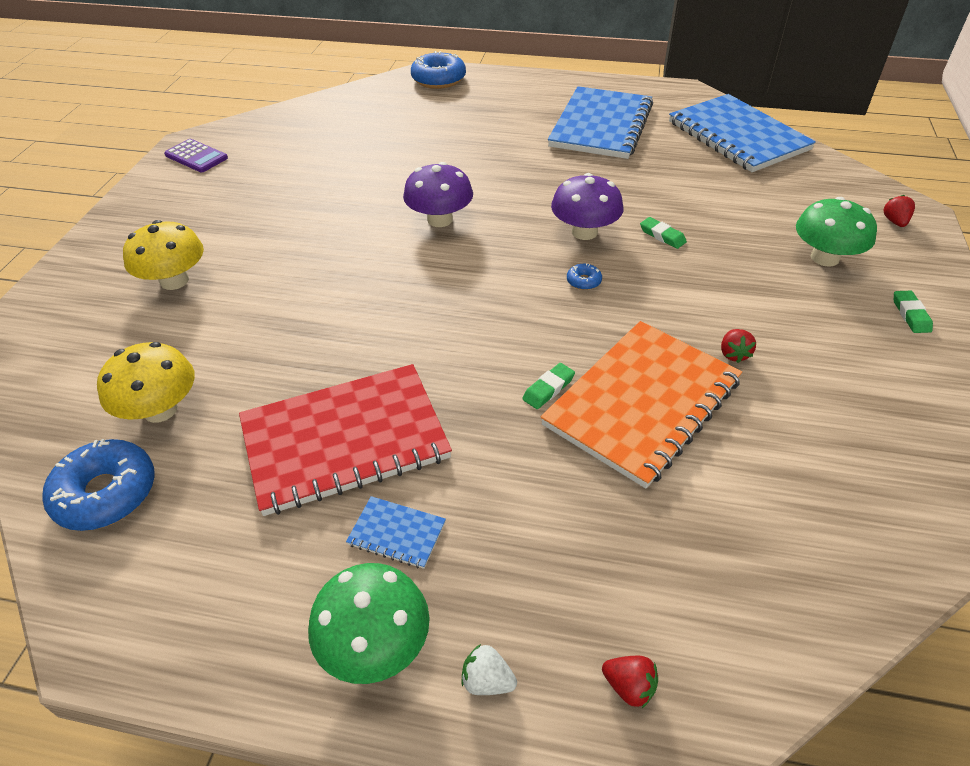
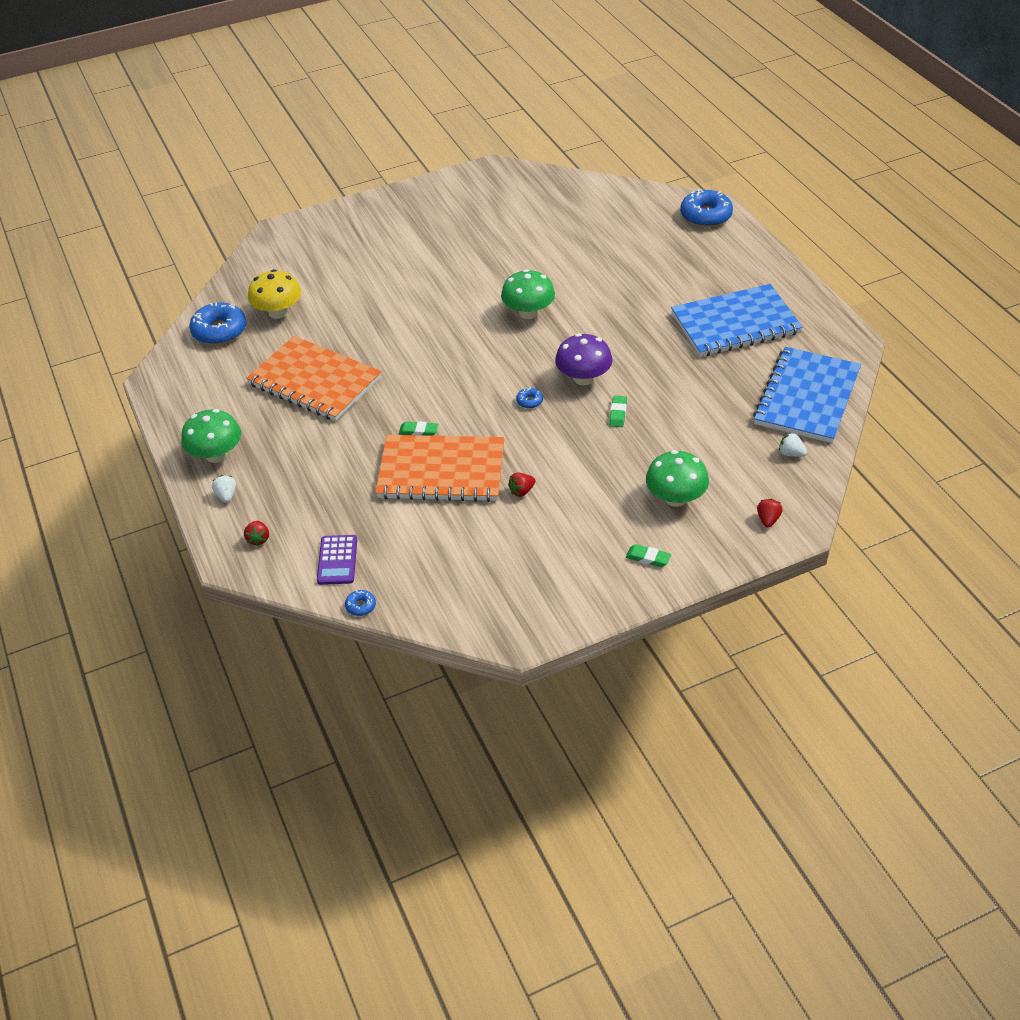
camera: 55 degrees right, 0 degrees up
(174, 281) = (367, 253): yellow mushroom -> none
(196, 156) = (483, 181): purple calculator -> purple calculator (337, 560)
(345, 440) = (315, 381): red notebook -> orange notebook
(397, 533) = (276, 429): blue notebook -> none
(440, 219) = (528, 312): purple mushroom -> green mushroom
(808, 173) = (791, 454): none -> white strawberry
(868, 621) = (361, 606): none -> blue donut
(895, 222) = (768, 520): red strawberry -> red strawberry turned 45 degrees counterclockwise
(910, 314) = (648, 558): green eraser -> green eraser turned 60 degrees clockwise

